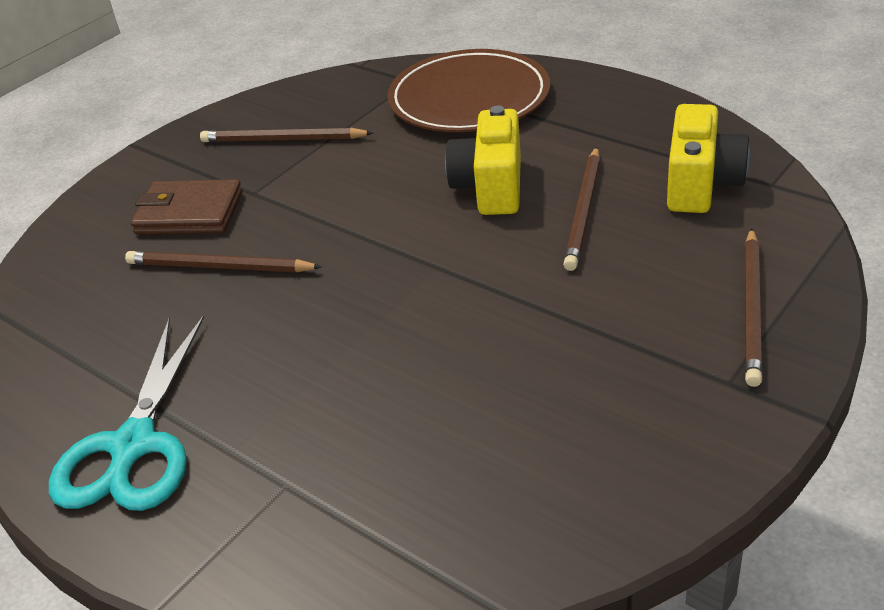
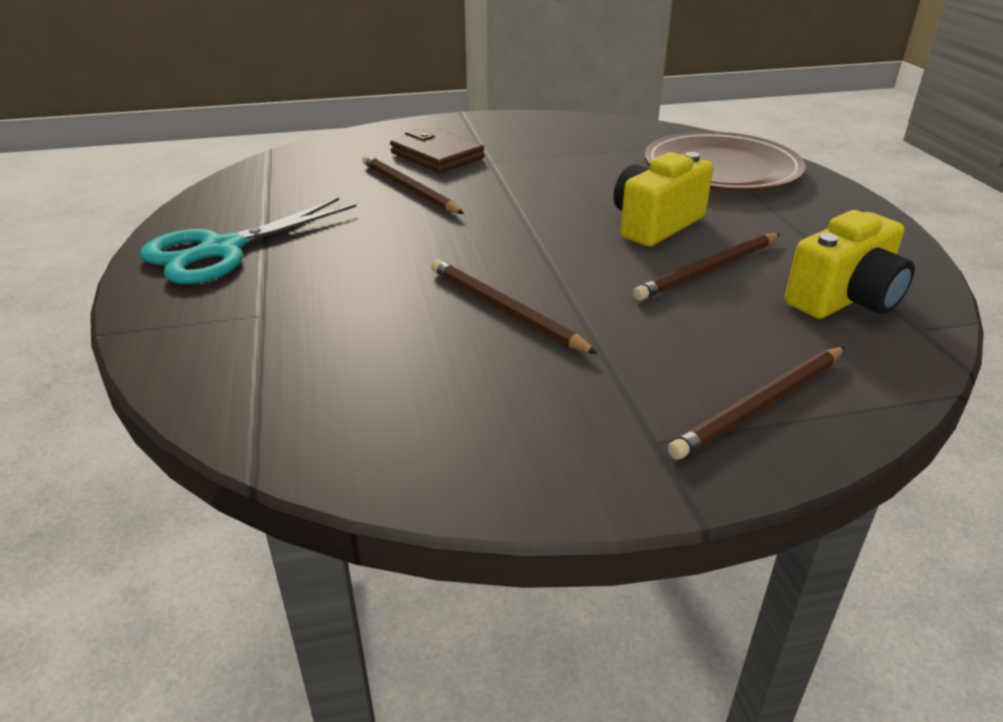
camera: 35 degrees right, 5 degrees down
(282, 140) = (552, 142): brown pencil -> brown pencil (504, 309)

